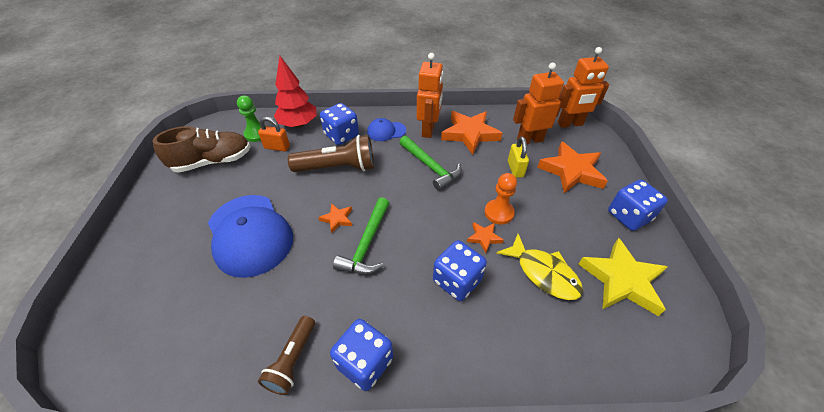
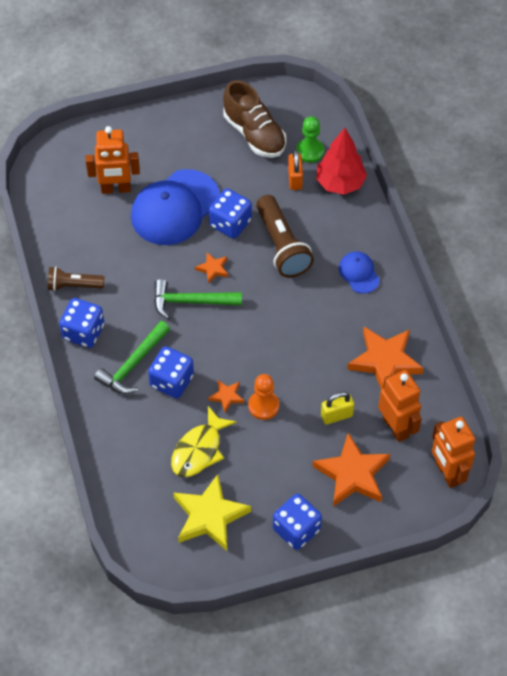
camera: 75 degrees right, 10 degrees up
(341, 135) = (336, 231): blue dice -> blue dice (230, 223)
(428, 130) = (377, 316): orange robot -> orange robot (116, 189)
(430, 166) = (312, 331): green hammer -> green hammer (133, 364)

